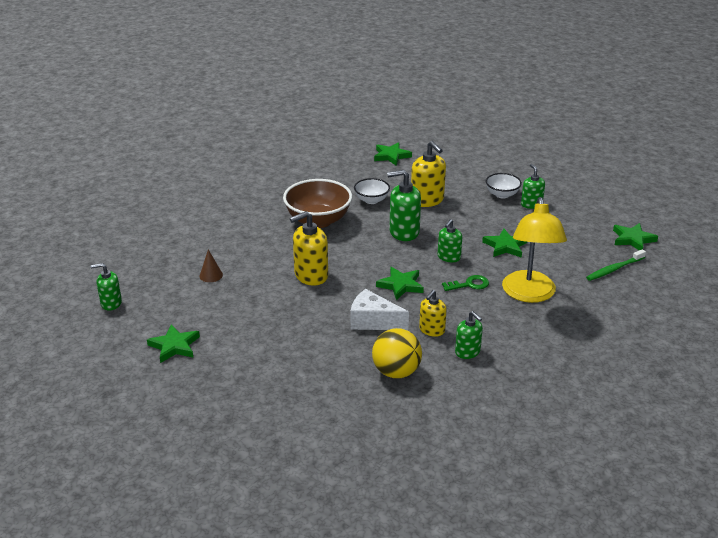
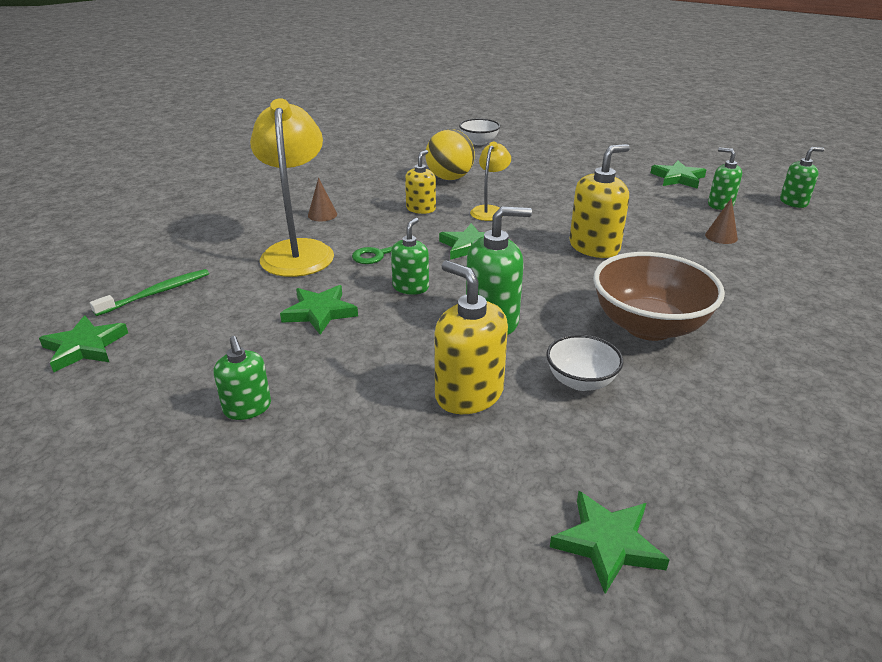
camera: 170 degrees right, 0 degrees up
(373, 321) = (489, 210): white cheese -> yellow lamp
(467, 352) = (380, 196): green soap dispenser -> green soap dispenser (720, 204)
(502, 194) = (306, 429): white bowl -> white bowl (479, 142)
(518, 332) = (322, 215): none -> brown cone

